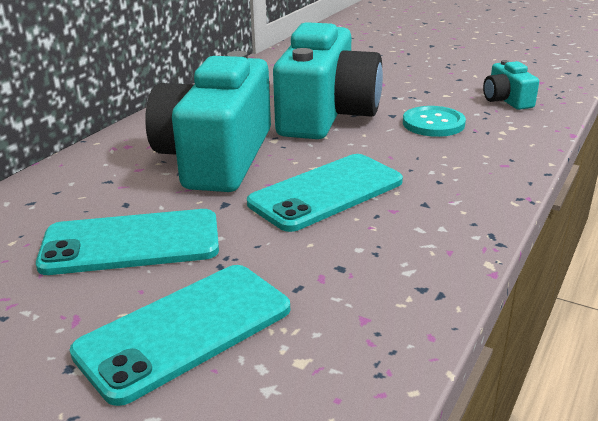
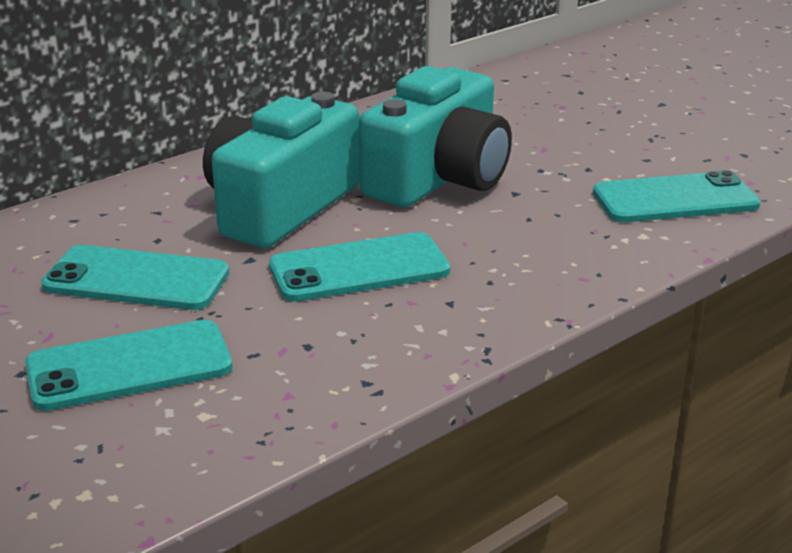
camera: 20 degrees right, 0 degrees up
(433, 123) = (552, 213): turquoise button -> none
(506, 100) = (675, 199): turquoise camera -> turquoise phone

